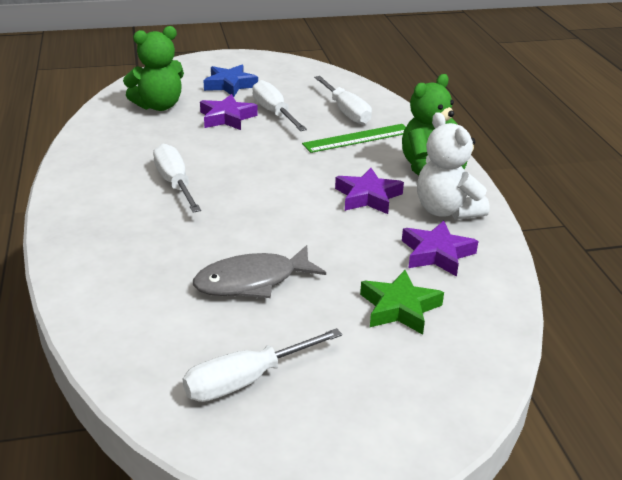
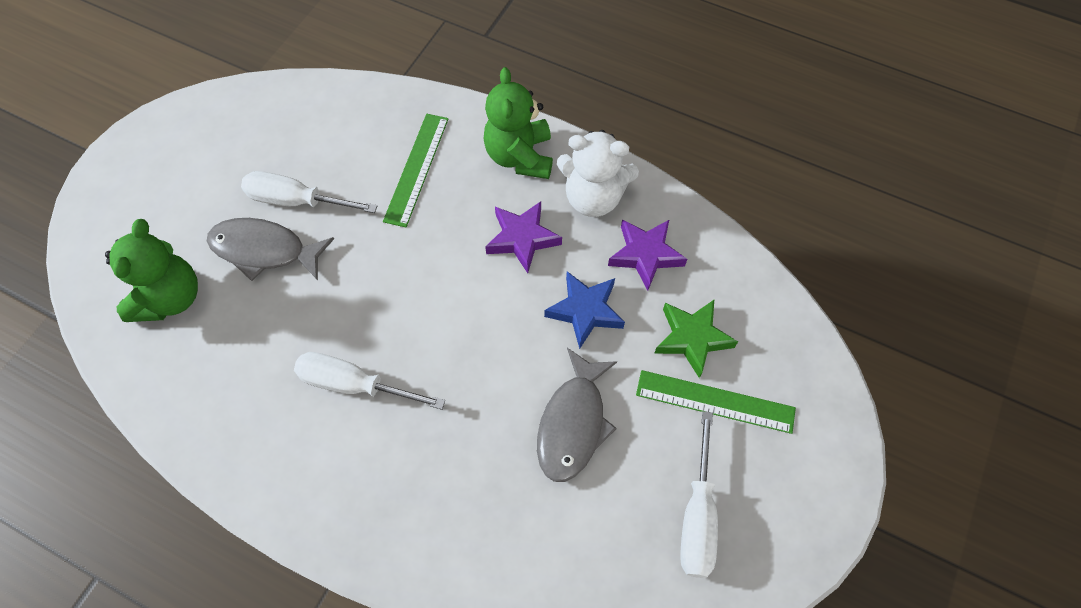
camera: 50 degrees left, 30 degrees up
(227, 118) = (265, 250): purple star -> grey fish
(230, 85) = (192, 198): blue star -> blue star (585, 311)
(346, 111) = (357, 139): white screwdriver -> none
(360, 345) = (715, 401): none -> green ruler

